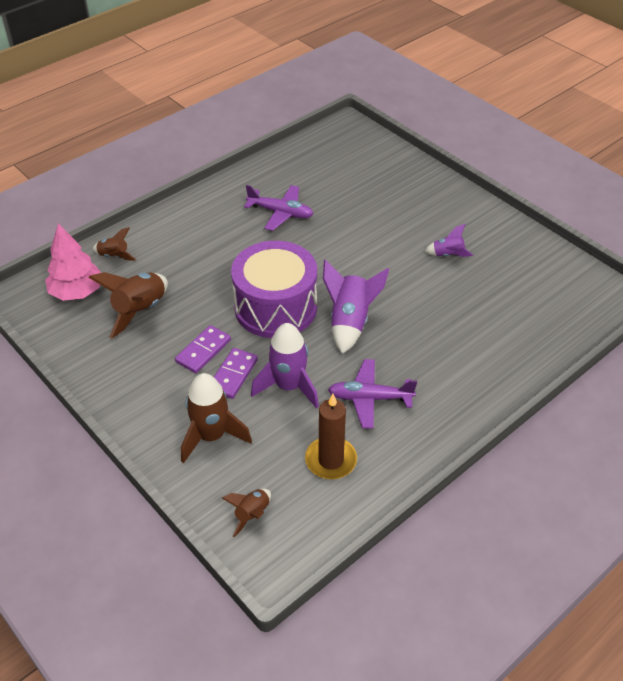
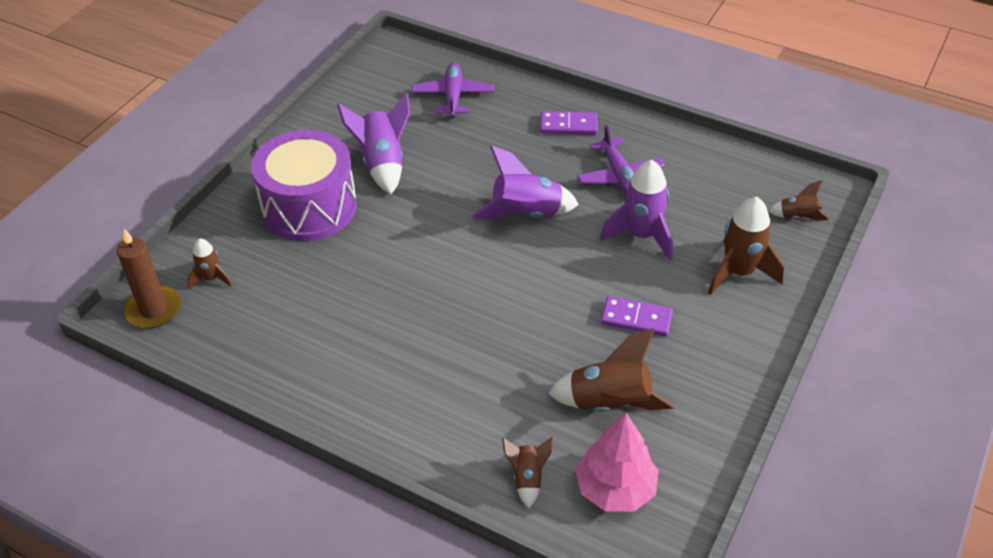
camera: 110 degrees left, 0 degrees up
(233, 375) = (653, 282): purple domino -> purple domino (568, 126)
(275, 307) = (536, 279): purple drum -> purple drum (309, 207)
(280, 213) = (362, 326): purple plane -> purple plane (453, 96)
(330, 460) = (706, 184): brown candle -> brown candle (154, 309)
(361, 157) = (211, 278): none -> brown rocket
(448, 255) = (382, 164): purple rocket -> purple rocket, size x1.81

